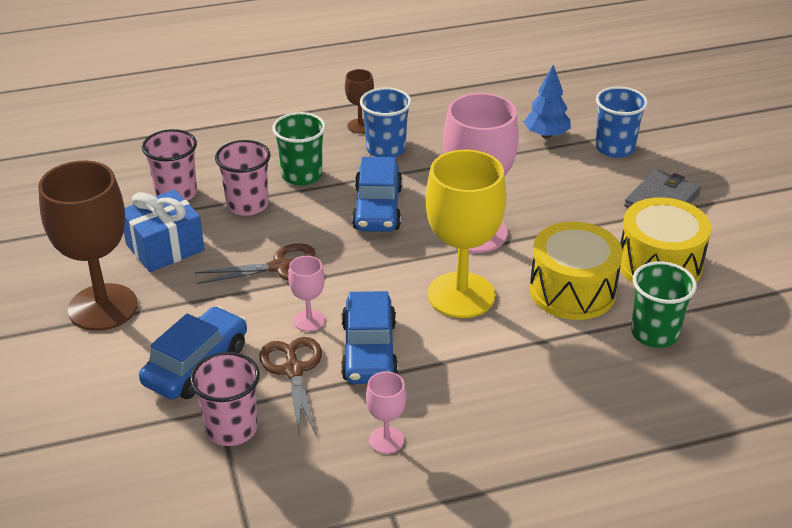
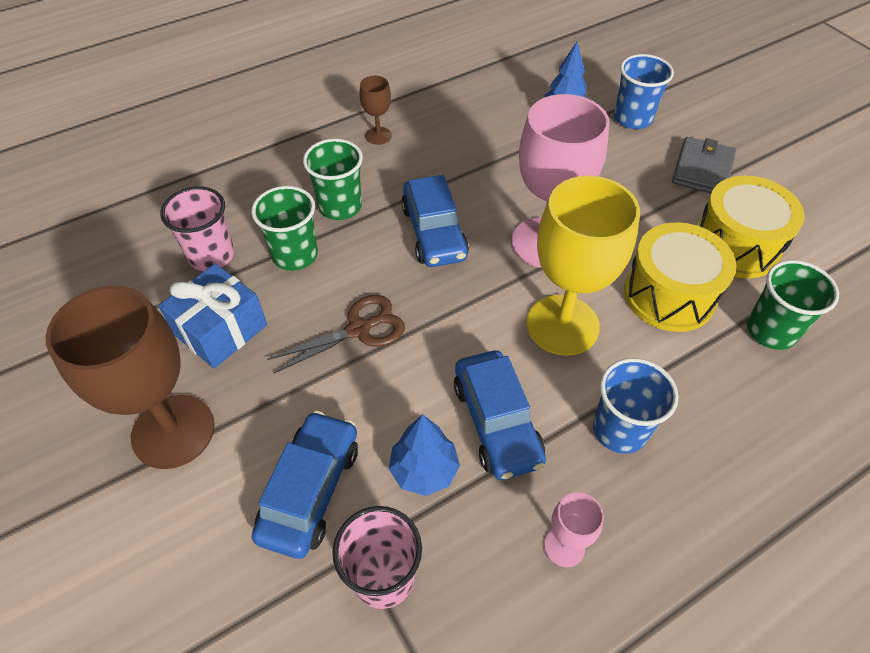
camera: 15 degrees left, 15 degrees up
(247, 205) = (295, 255): pink cup -> green cup
(293, 370) = (424, 470): brown scissors -> blue tree
(309, 320) = (416, 395): pink goblet -> none
(385, 149) = (414, 158): blue cup -> blue cup (619, 429)

